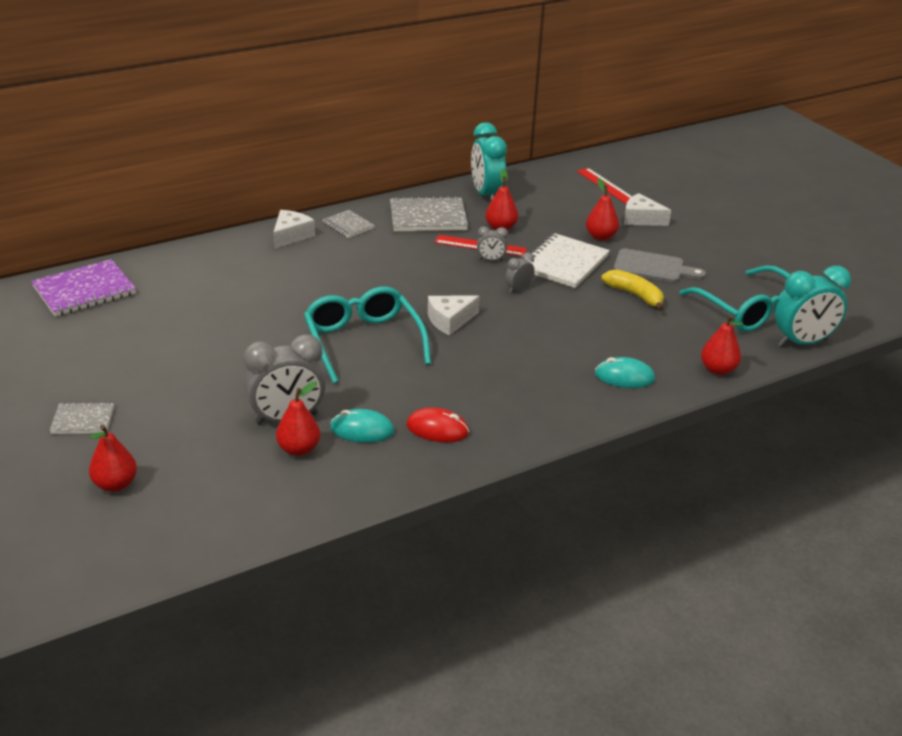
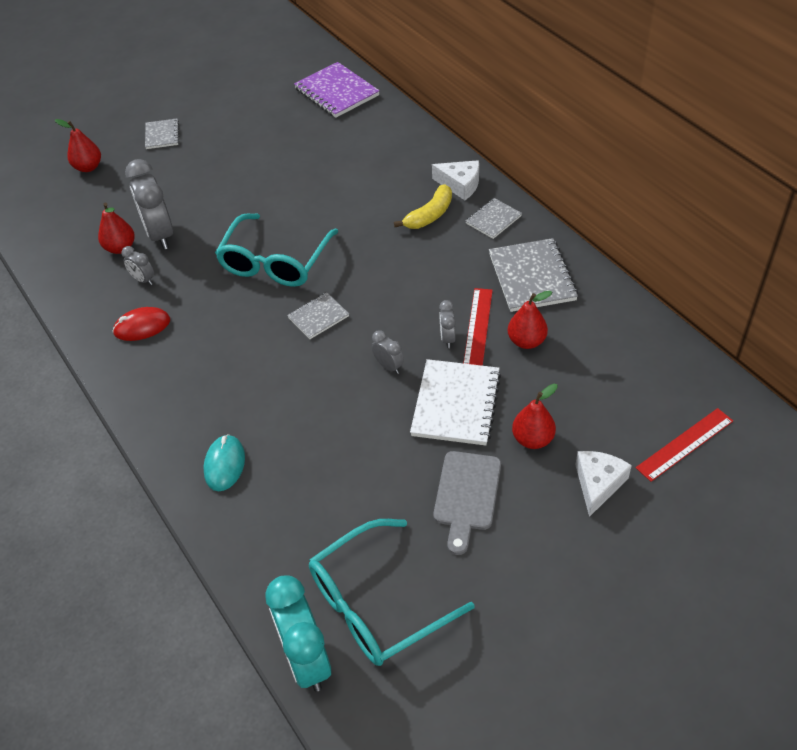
camera: 90 degrees right, 15 degrees up
(362, 430) = (143, 280): turquoise mouse -> grey clock
(363, 342) = (275, 262): turquoise glasses -> turquoise glasses turned 135 degrees clockwise
(437, 429) = (142, 326): red mouse -> red mouse turned 60 degrees clockwise
(450, 320) = (318, 317): white cheese -> grey notebook
(486, 195) = (607, 321): turquoise clock -> none
(564, 263) = (456, 404): white notebook -> white notebook turned 75 degrees clockwise
(635, 295) = (394, 475): yellow banana -> yellow banana (429, 215)
(718, 370) = (241, 555): red pear -> none

